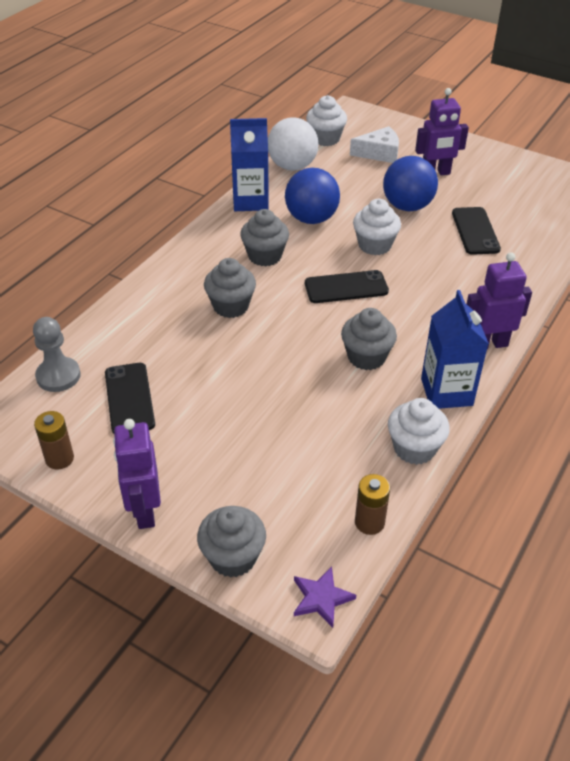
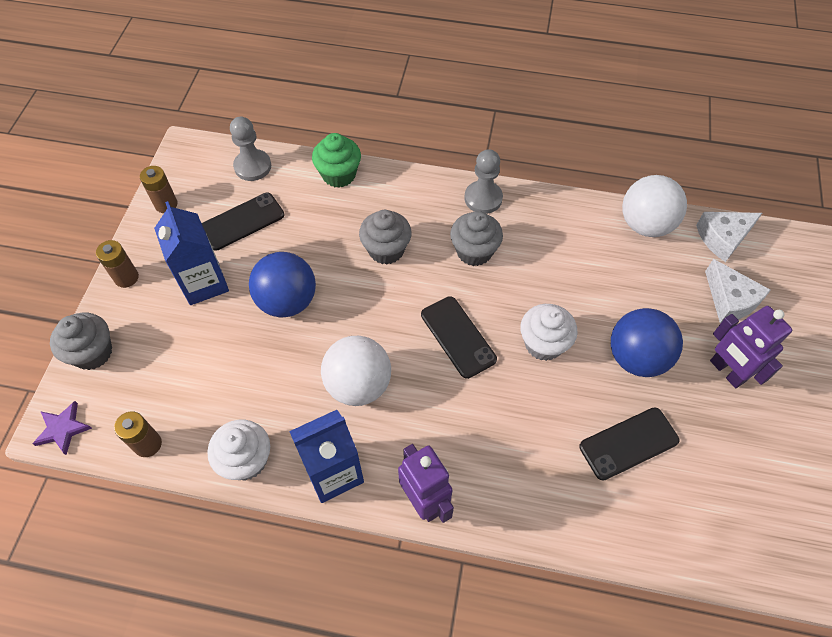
camera: 70 degrees right, 15 degrees up
(118, 316) = (339, 175): none -> green cupcake
(144, 511) = (126, 277): purple robot -> brown battery
(211, 236) = (483, 198): none -> grey pawn
(250, 201) = (558, 209): blue carton -> blue carton (204, 283)
(311, 219) = (558, 271): blue ball -> blue ball (287, 301)
(325, 139) = (723, 238): white cupcake -> white cheese
(366, 357) = (358, 385): grey cupcake -> white ball

